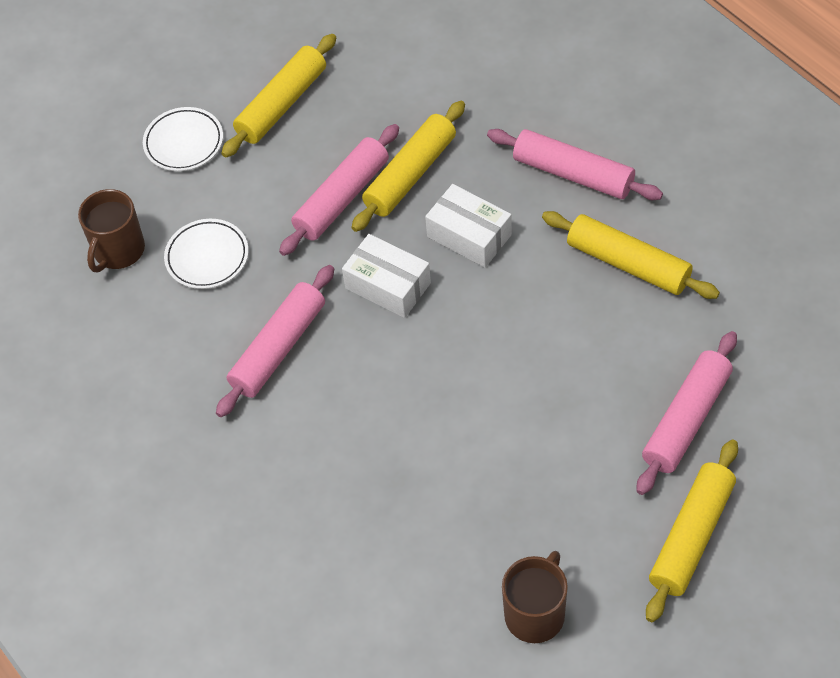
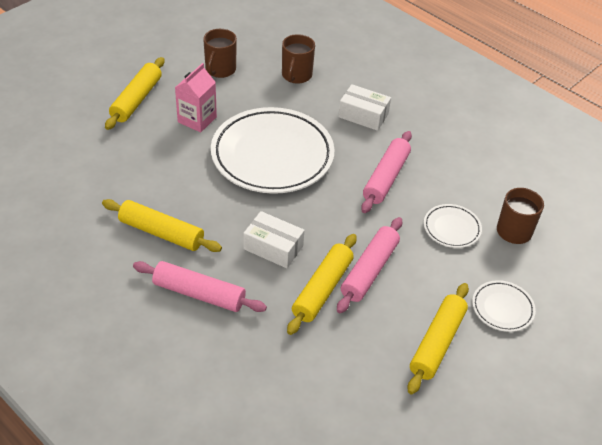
camera: 165 degrees right, 10 degrees down
(387, 592) = (296, 75): none -> brown mug
(388, 285) = (324, 214): white box -> white box (363, 115)
(454, 398) = (272, 155): none -> white plate
(579, 483) = (197, 119): none -> pink carton
(686, 419) = (133, 149): pink rolling pin -> none

